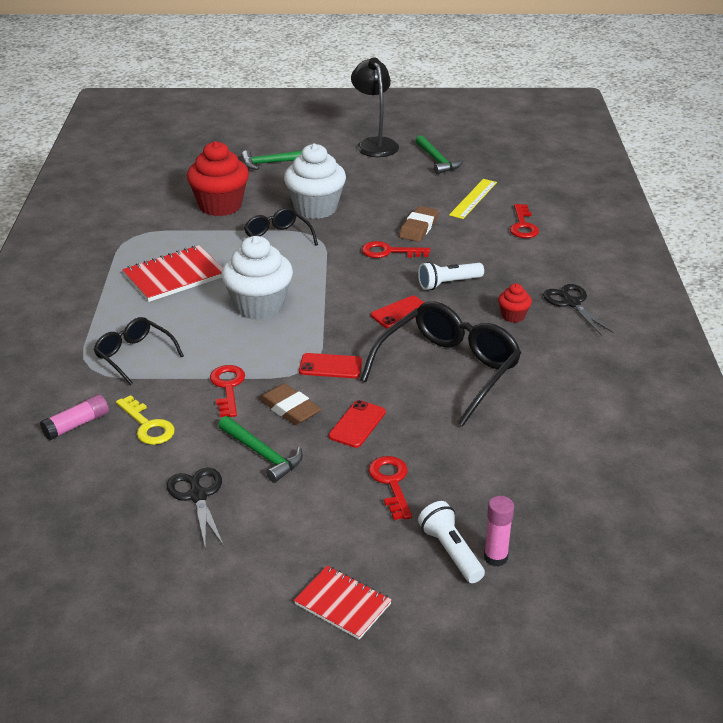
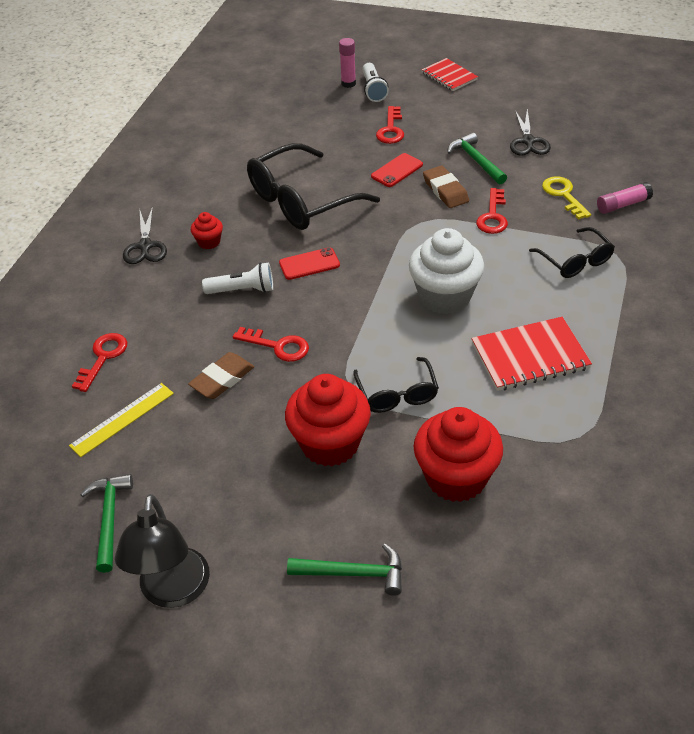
camera: 160 degrees left, 10 degrees up
(315, 208) = (330, 444): white cupcake -> red cupcake
(330, 366) = (398, 220): red phone -> none

